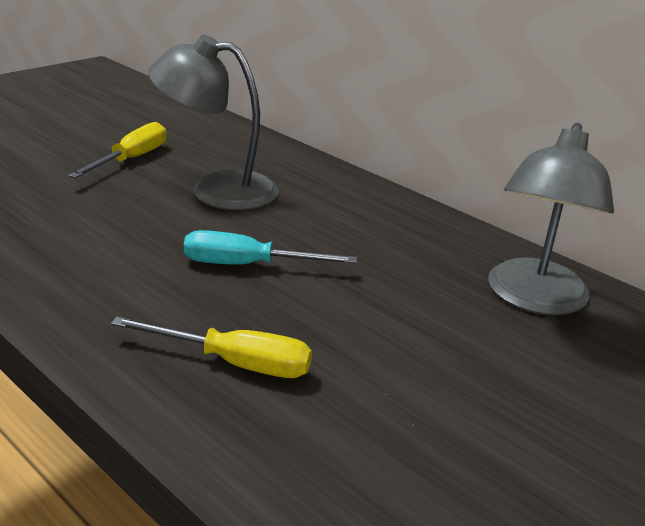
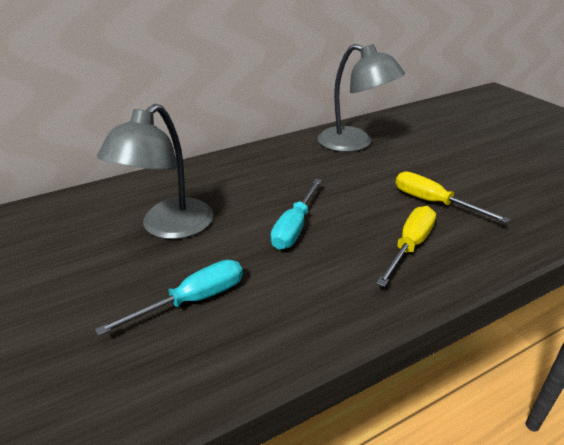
camera: 70 degrees left, 5 degrees up
(94, 221) = (193, 300): none -> turquoise screwdriver
(131, 159) = (72, 270): yellow screwdriver -> yellow screwdriver (433, 202)

